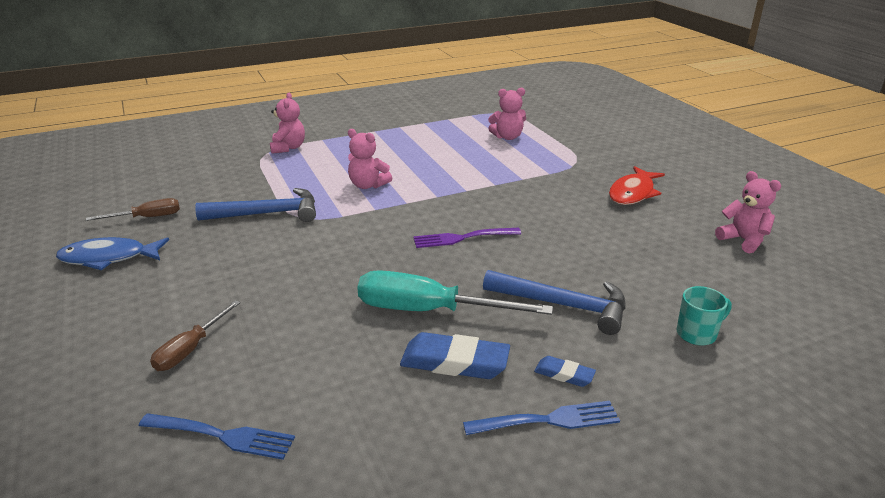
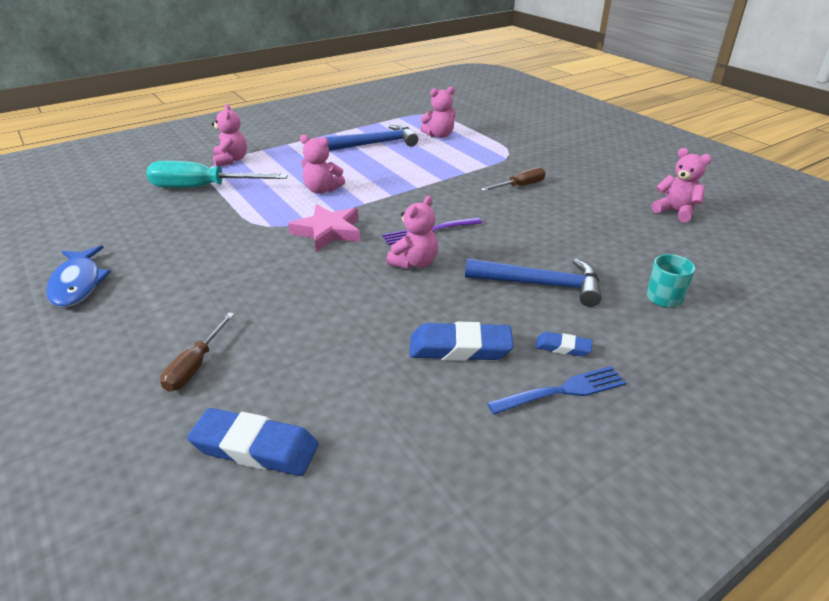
camera: 10 degrees left, 5 degrees up
(108, 258) = (78, 284): blue fish -> blue fish turned 90 degrees counterclockwise
(147, 217) = (106, 240): brown screwdriver -> brown screwdriver (520, 186)
(221, 436) = (255, 447): blue fork -> blue eraser
(267, 213) = (231, 225): blue hammer -> blue hammer (377, 143)
(360, 229) = (328, 231): none -> pink star
(429, 311) = (420, 302): turquoise screwdriver -> turquoise screwdriver (203, 188)
(437, 269) = (414, 263): none -> pink teddy bear
(633, 193) = (568, 178): red fish -> none

